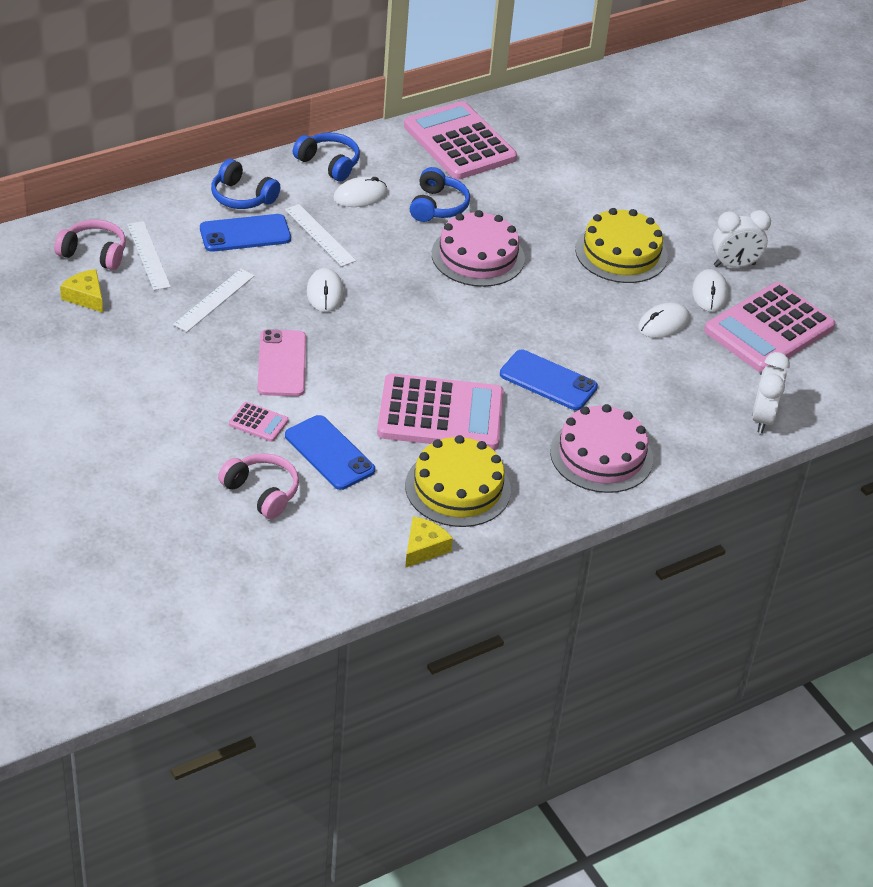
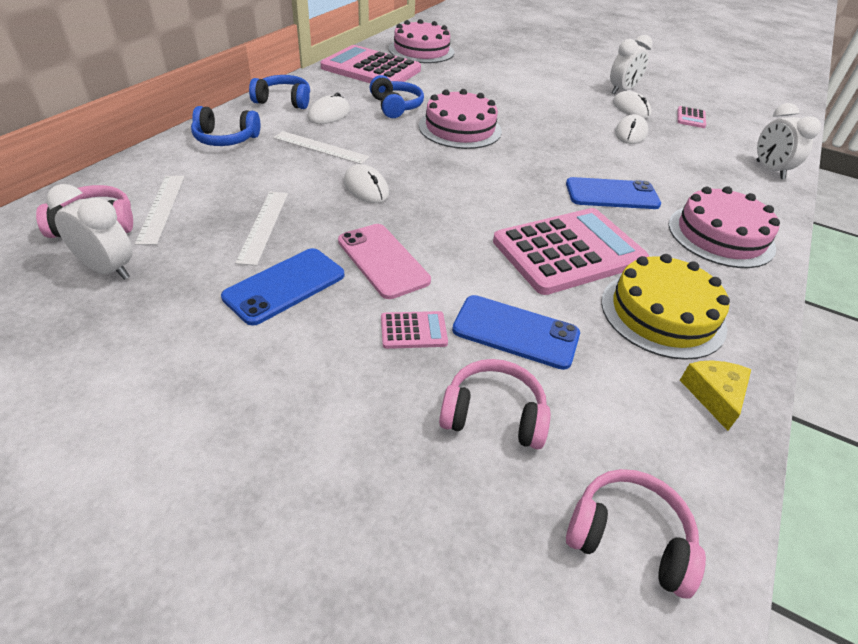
camera: 30 degrees left, 0 degrees up
(85, 297) = (108, 270): yellow cheese -> white clock
(148, 255) = (162, 208): white ruler -> white ruler turned 45 degrees clockwise
(245, 234) = (251, 164): blue phone -> blue phone (285, 286)
(276, 580) = (628, 538): none -> pink headphones
(548, 127) = (421, 50): none -> pink cake
(621, 253) = (550, 102): yellow cake -> none
(769, 329) = (691, 118): pink calculator -> pink calculator, size x0.41

